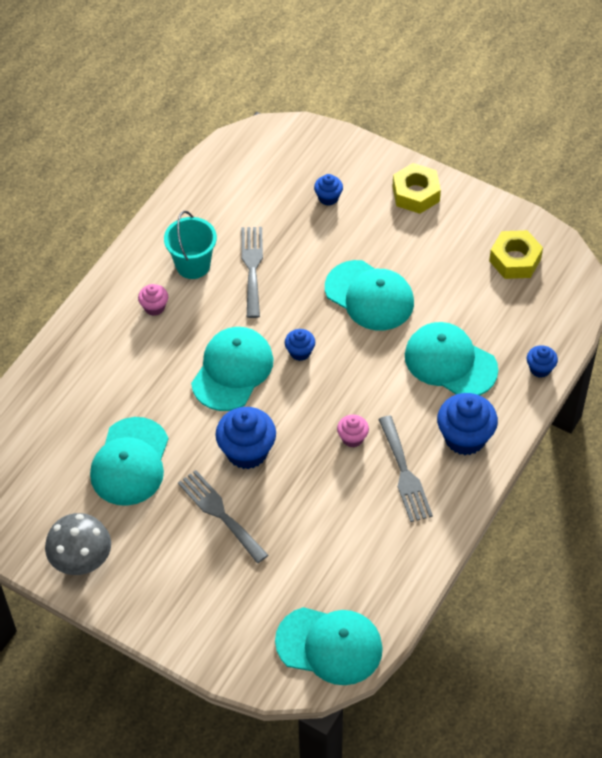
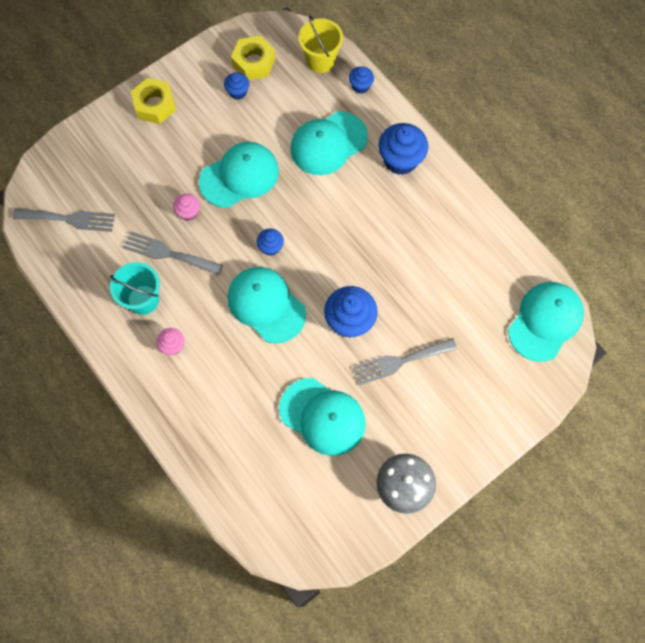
camera: 70 degrees left, 15 degrees up
(328, 198) = (125, 170): blue cupcake -> blue cupcake (238, 92)
(352, 438) = (369, 238): pink cupcake -> pink cupcake (188, 212)
(405, 473) = (415, 213): grey fork -> grey fork (69, 219)
(552, 320) = (320, 60): none -> yellow bucket

